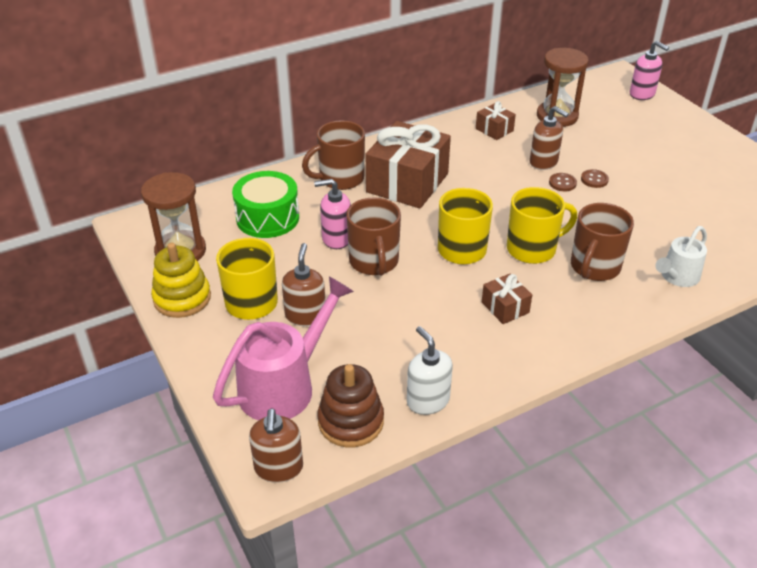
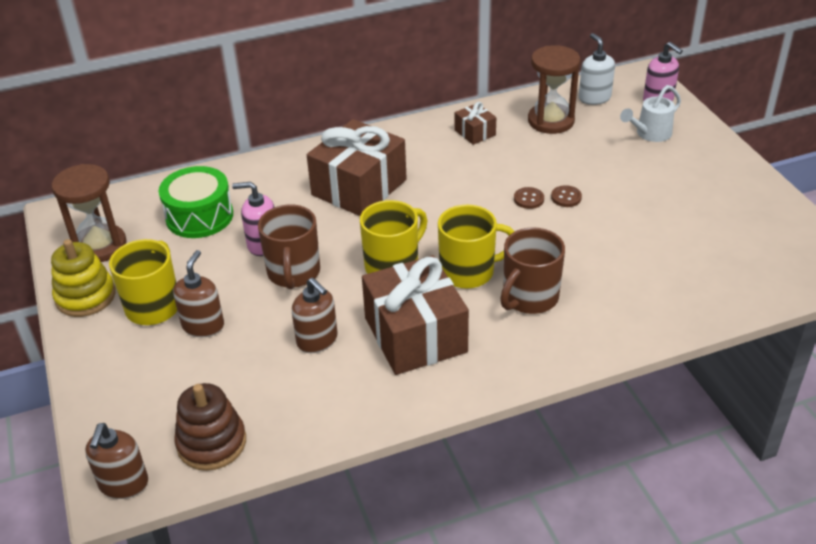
camera: 10 degrees right, 0 degrees up
(285, 385) = (158, 398): pink watering can -> none
(340, 179) = (289, 178): brown mug -> none
(428, 400) = (298, 429): white soap dispenser -> white soap dispenser (594, 98)
(505, 307) = (415, 335): brown gift -> brown gift, size x2.16
(543, 162) = (516, 174): brown soap dispenser -> brown soap dispenser (317, 340)
(677, 277) = (618, 317): white watering can -> white watering can (650, 134)

